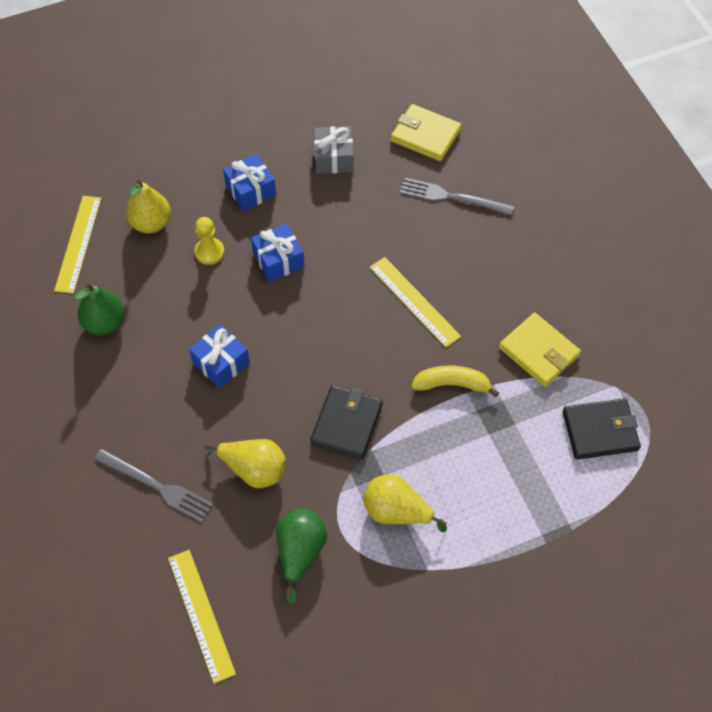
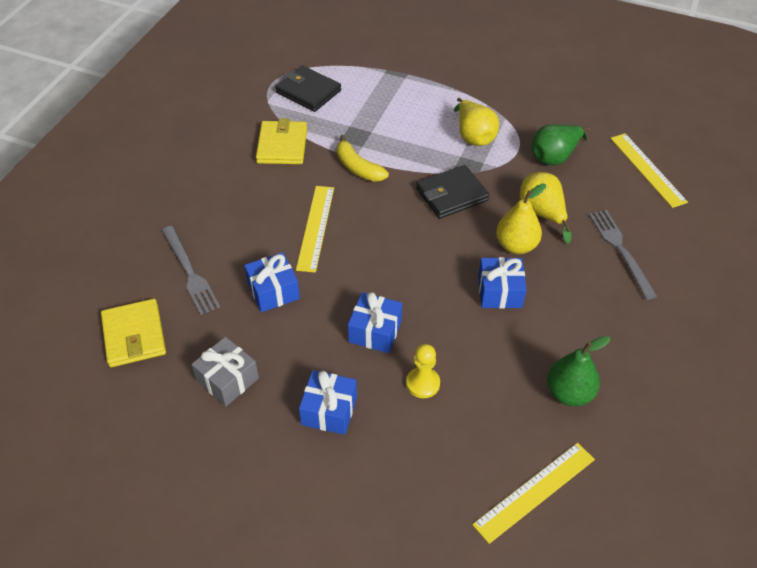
camera: 135 degrees left, 10 degrees down
(151, 223) = (448, 454): yellow pear -> yellow pear (516, 245)
(201, 615) = (647, 169): yellow ruler -> yellow ruler turned 45 degrees counterclockwise
(380, 231) = (273, 291): none -> blue gift

